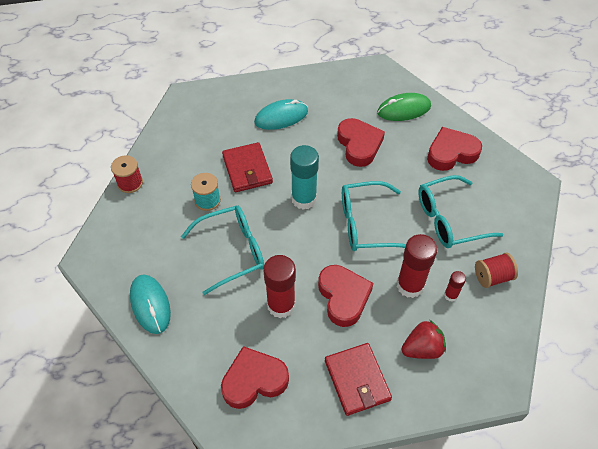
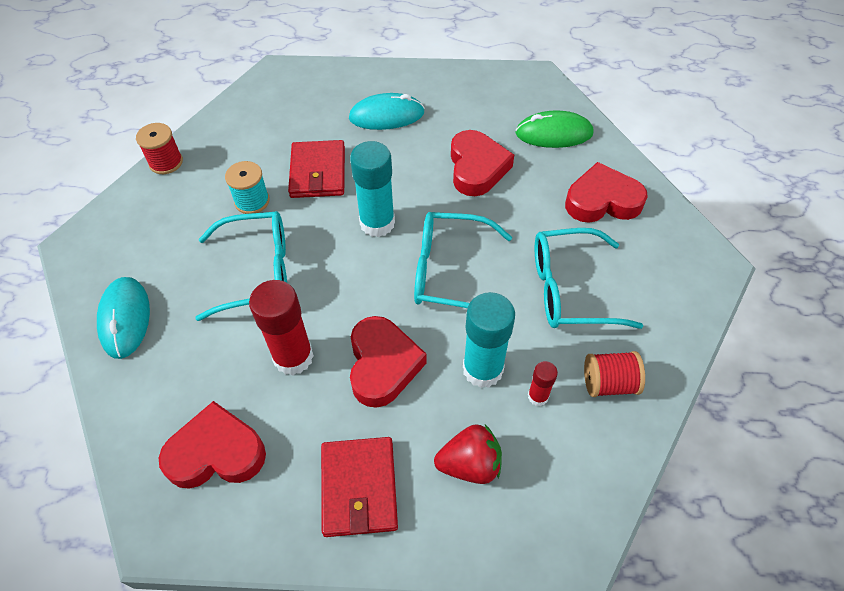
camera: 15 degrees right, 0 degrees up
(410, 285) = (482, 369): red glue stick -> turquoise glue stick

